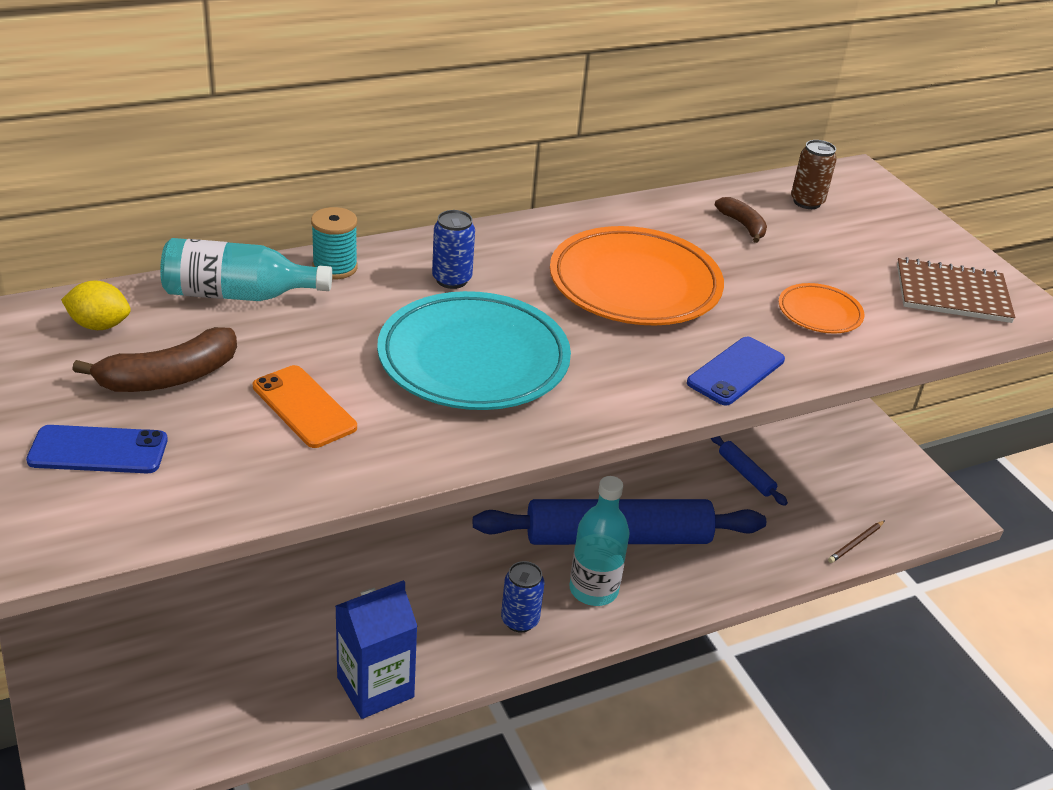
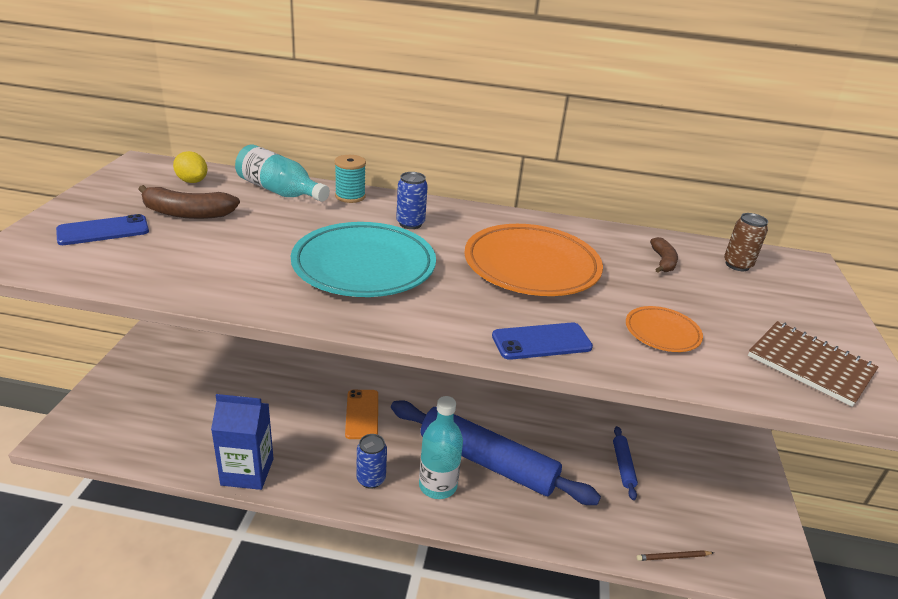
camera: 35 degrees right, 5 degrees down
(98, 450) = (103, 231): blue phone -> blue phone turned 60 degrees counterclockwise
(304, 407) = (231, 251): orange phone -> orange phone (362, 414)

